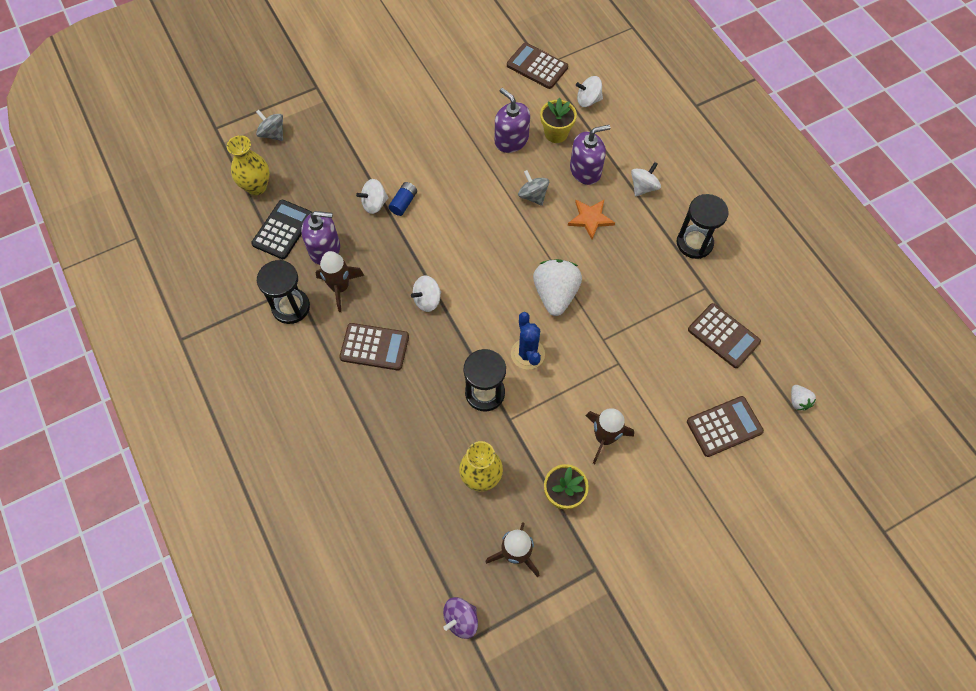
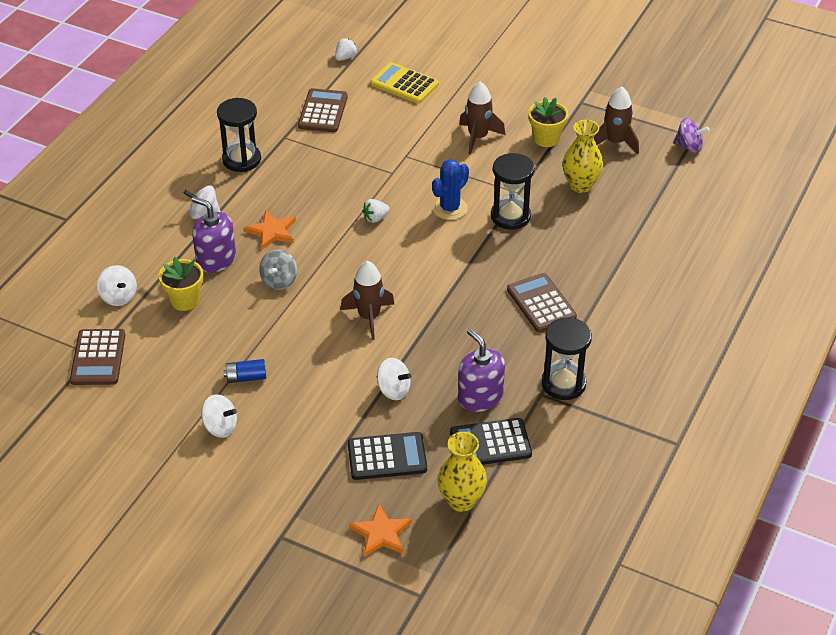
camera: 125 degrees left, 20 degrees down
(272, 134) = (381, 533): grey spinning top -> orange star
(324, 168) = (387, 457): none -> black calculator
(340, 287) = (509, 361): brown rocket -> brown rocket (369, 317)
(403, 203) = (372, 368): blue battery -> blue battery (246, 377)
(427, 300) = (461, 294): white spinning top -> white spinning top (220, 427)
(511, 140) = (221, 329): purple soap dispenser -> none
(555, 294) = (375, 218): white strawberry -> white strawberry, size x0.47
(724, 426) = (404, 84): brown calculator -> yellow calculator

